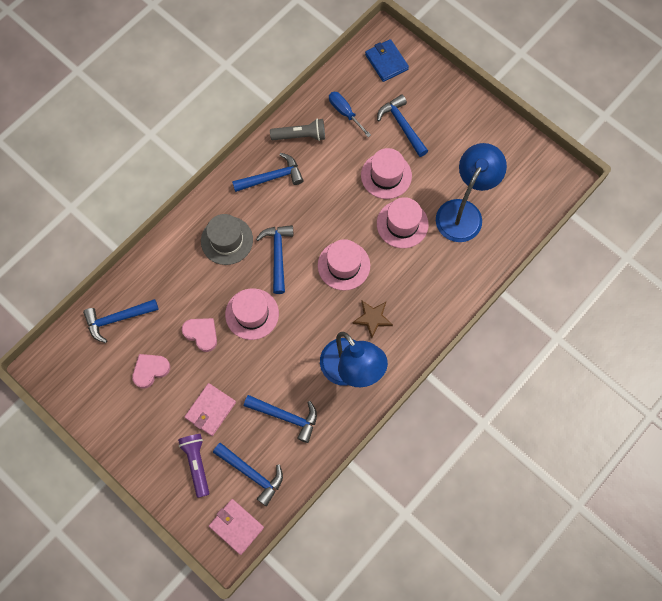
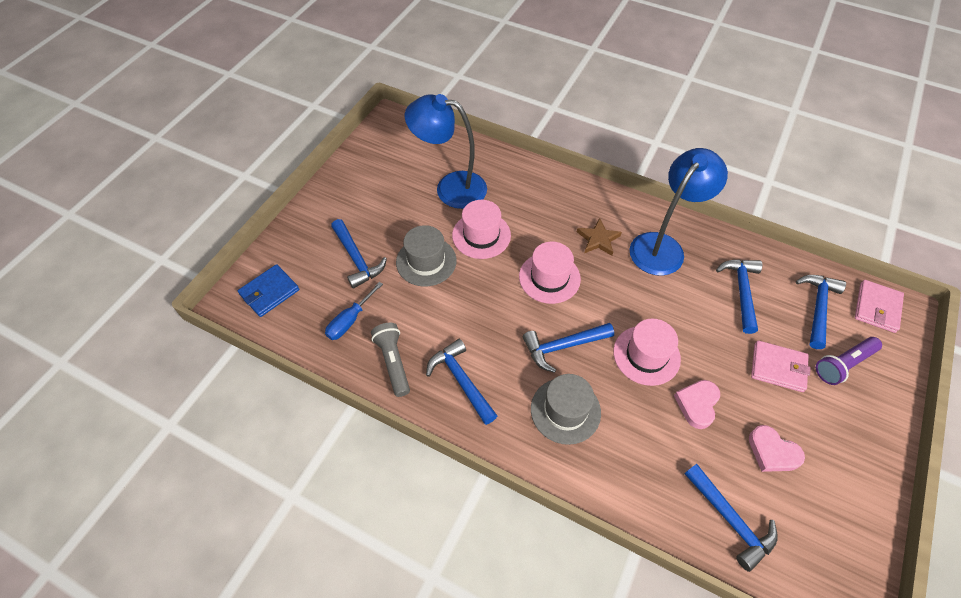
camera: 105 degrees left, 15 degrees down
(386, 175) = (426, 261): pink hat -> grey hat
(402, 125) = (357, 259): blue hammer -> blue hammer turned 75 degrees counterclockwise

